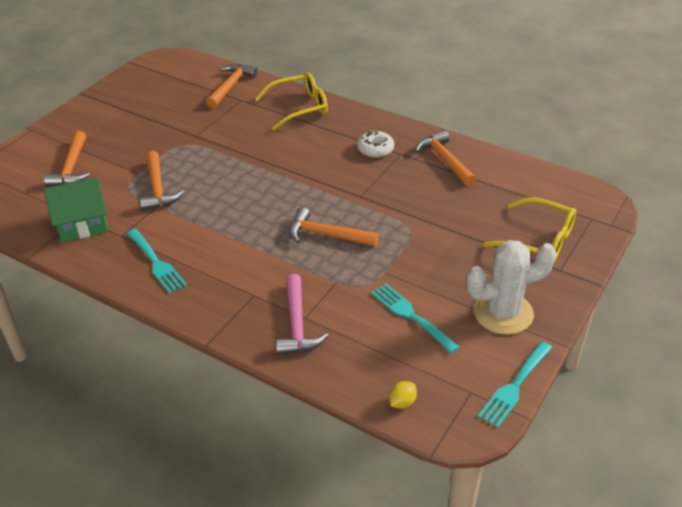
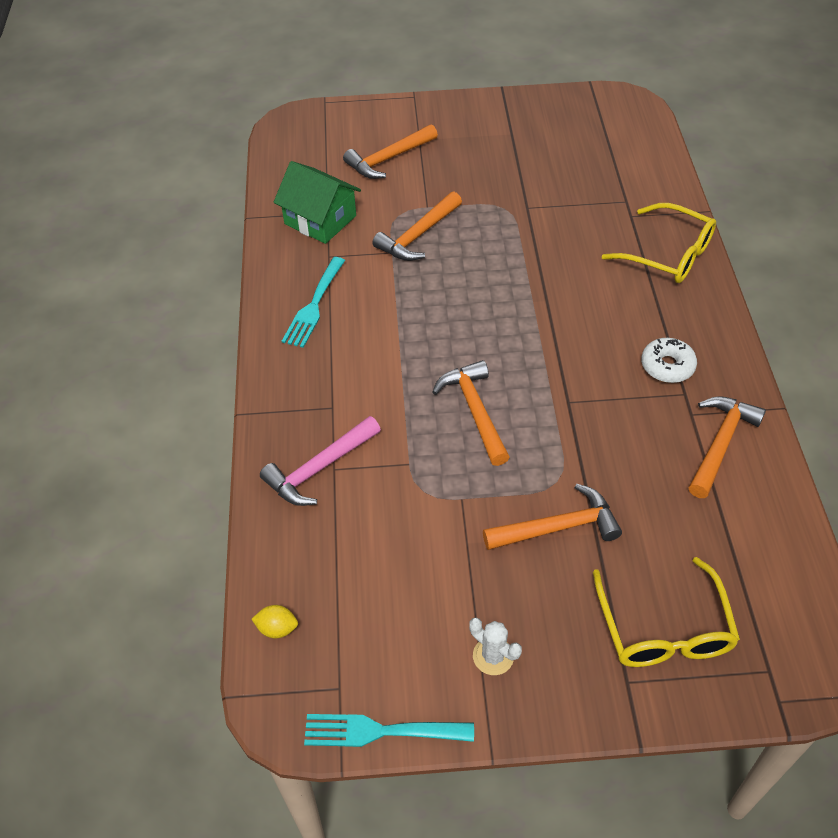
camera: 55 degrees right, 10 degrees up
(231, 86) = (640, 178): orange hammer -> orange hammer (558, 527)
(411, 315) = (413, 563): turquoise fork -> none
(503, 313) = (493, 656): white cactus -> white cactus, size x0.48

